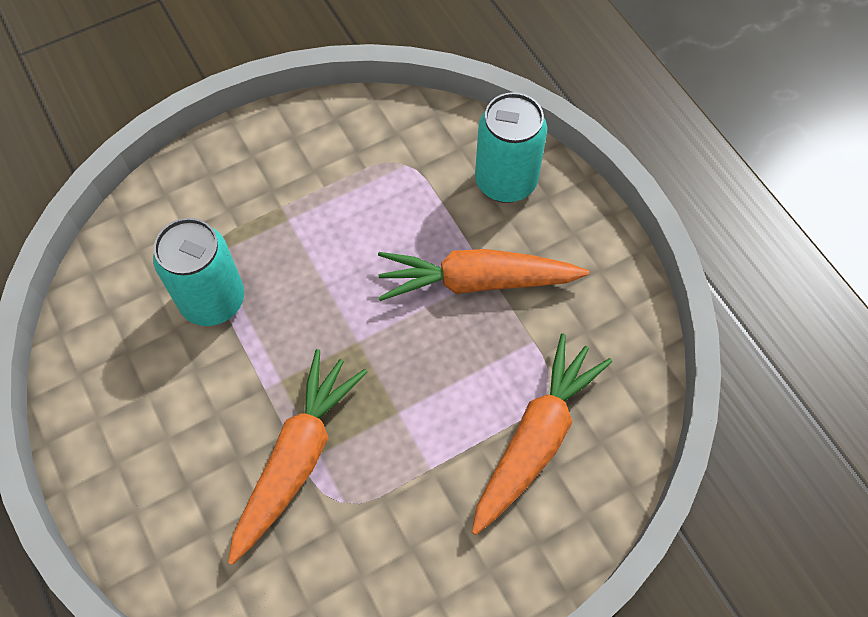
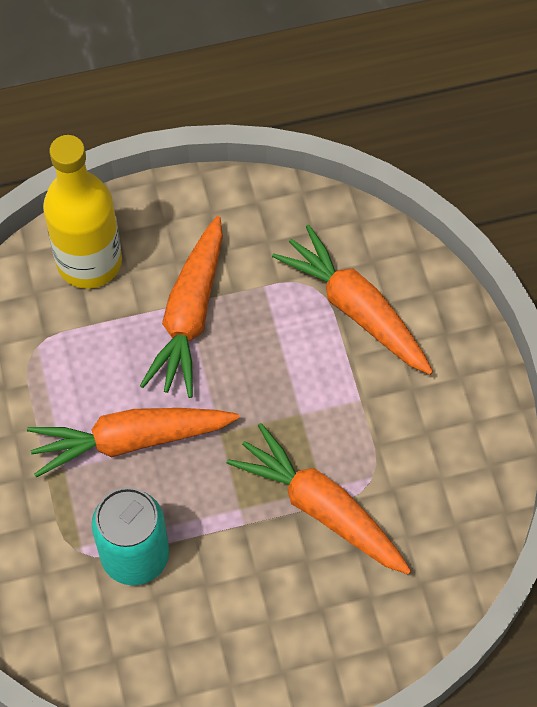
camera: 75 degrees left, 0 degrees up
(329, 265) = (130, 441): none -> orange carrot
(505, 181) = (89, 262): turquoise can -> yellow bottle

